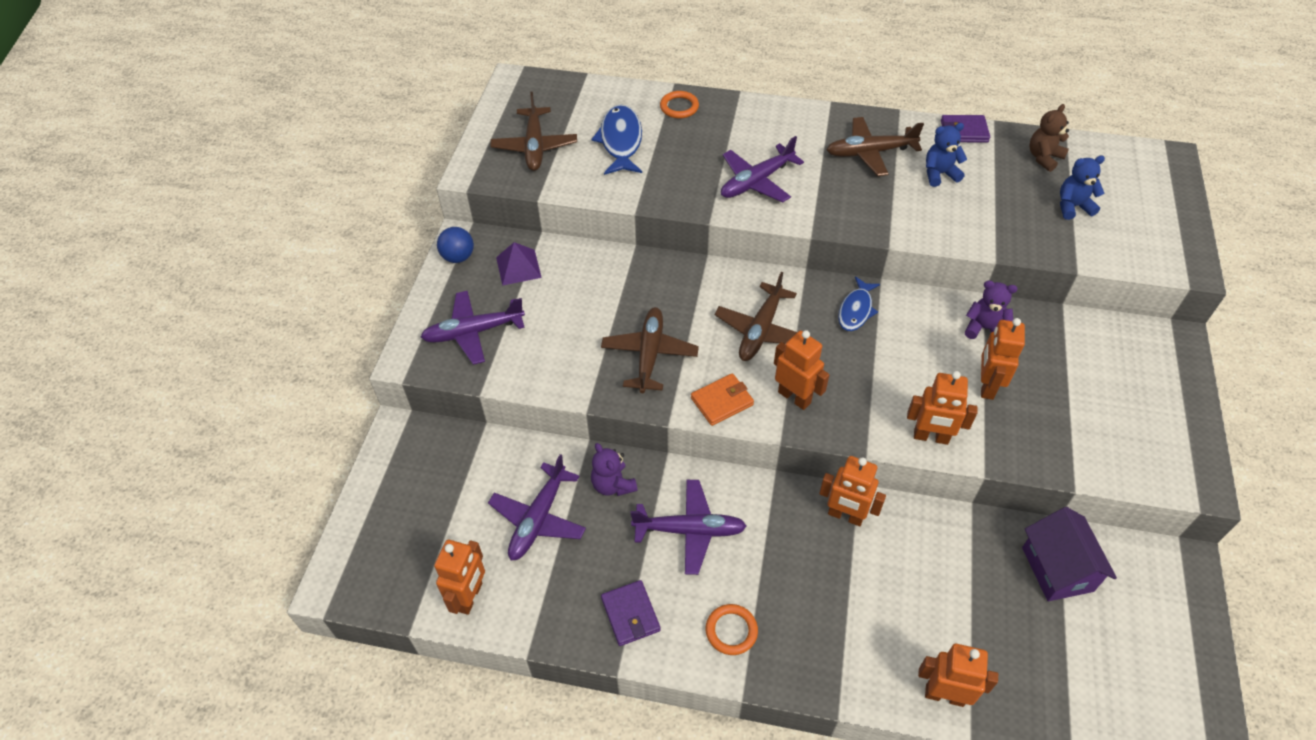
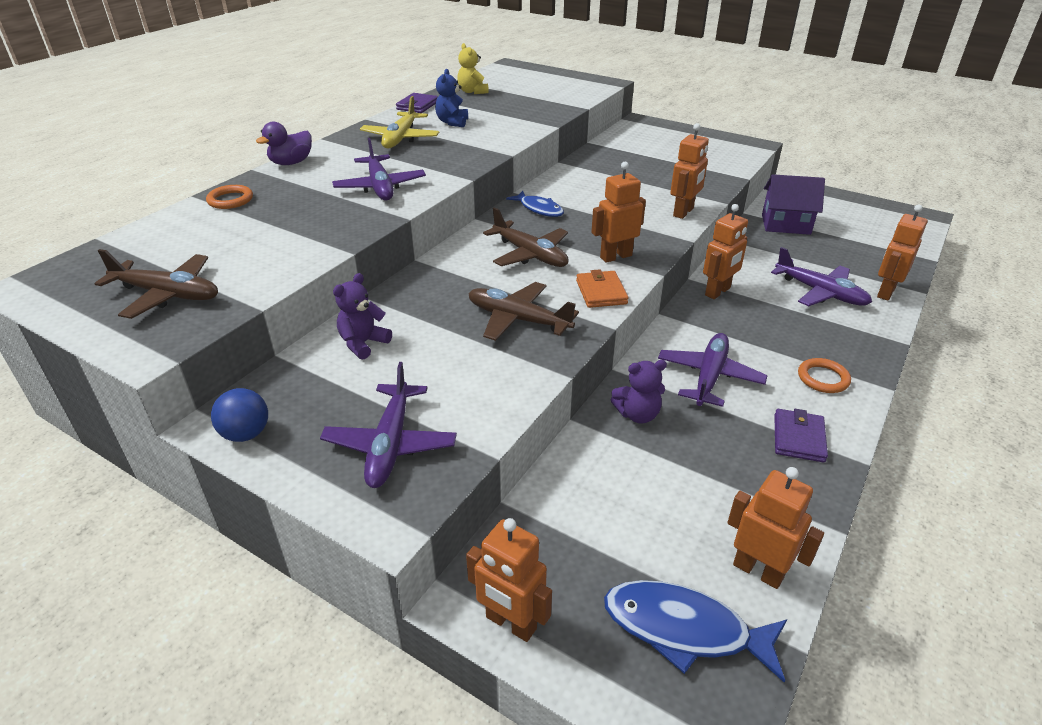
camera: 70 degrees left, 15 degrees down
(518, 267) = (315, 384): purple pyramid -> none
(538, 518) = (662, 483): purple plane -> purple plane (820, 292)
(621, 141) = (236, 240): blue fish -> blue fish (684, 629)
(630, 614) = (798, 438): purple wallet -> purple wallet turned 75 degrees counterclockwise
(767, 107) = (291, 163): none -> purple duck
(870, 152) = (400, 138): brown plane -> yellow plane
(984, 328) = (592, 170): purple teddy bear -> purple teddy bear (363, 343)
(986, 386) = (645, 182): orange robot -> orange robot (510, 623)
(1044, 157) = (472, 92): brown teddy bear -> yellow teddy bear
(1073, 206) = (527, 95): blue teddy bear -> none

